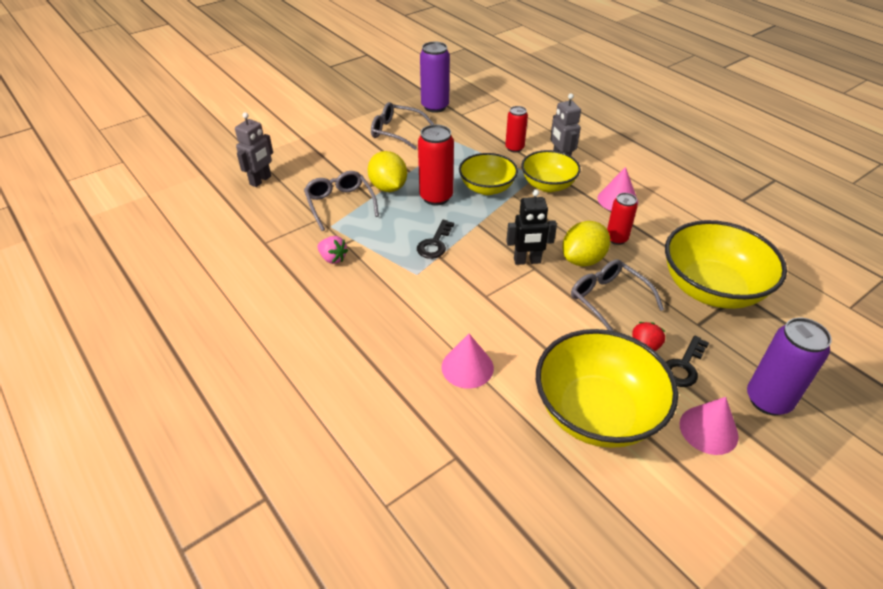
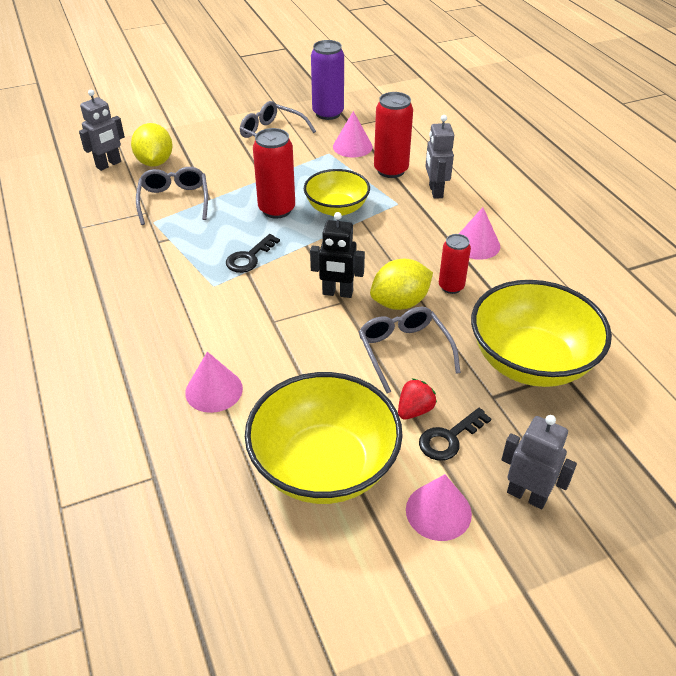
camera: 15 degrees right, 0 degrees up
(333, 258) = (138, 255): pink strawberry -> none
(388, 187) = (232, 191): yellow lemon -> yellow lemon (155, 162)
(471, 132) = (352, 146): none -> pink cone
(514, 148) = (391, 170): red can -> red can, size x1.59
(548, 185) = (406, 216): yellow bowl -> none
(768, 400) = (527, 495): purple can -> grey robot

